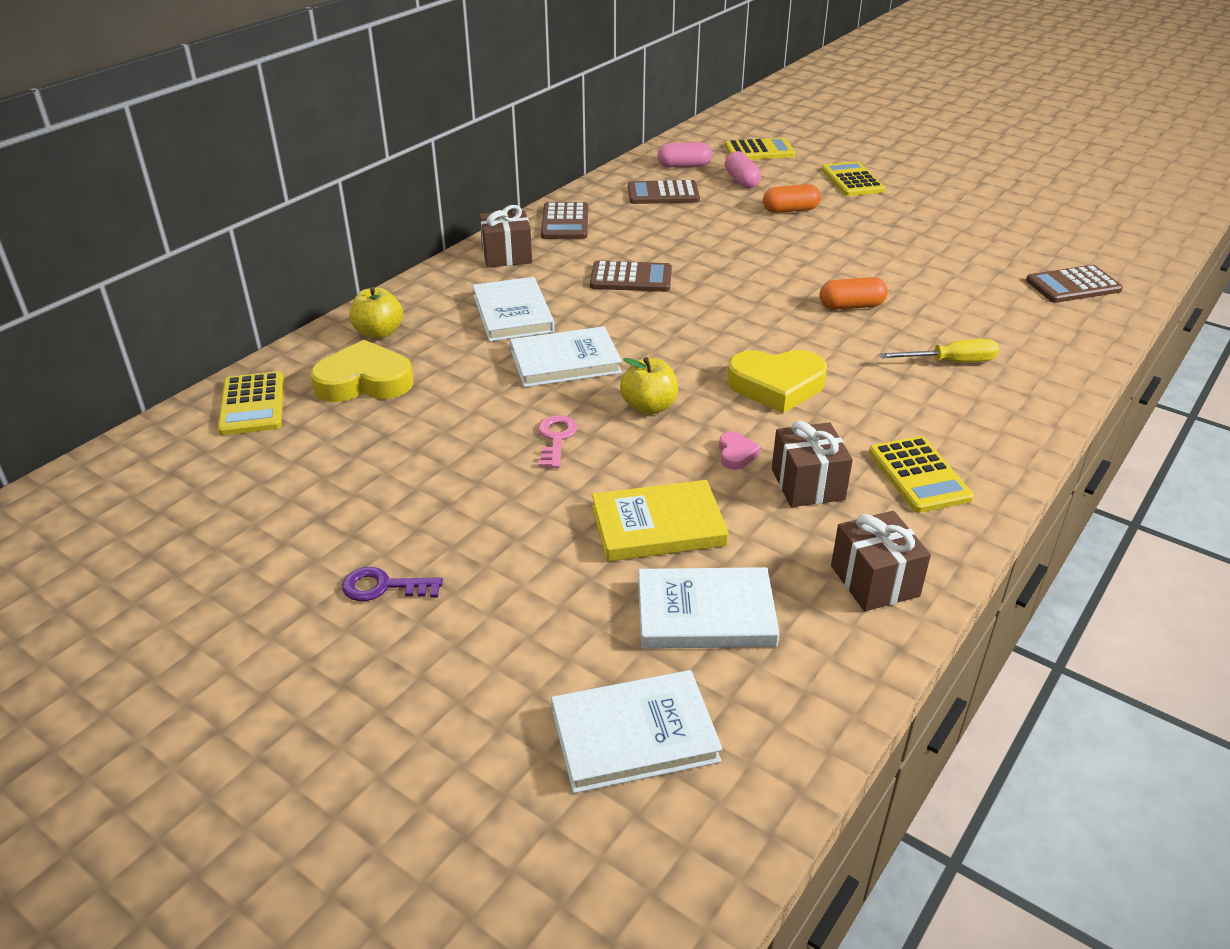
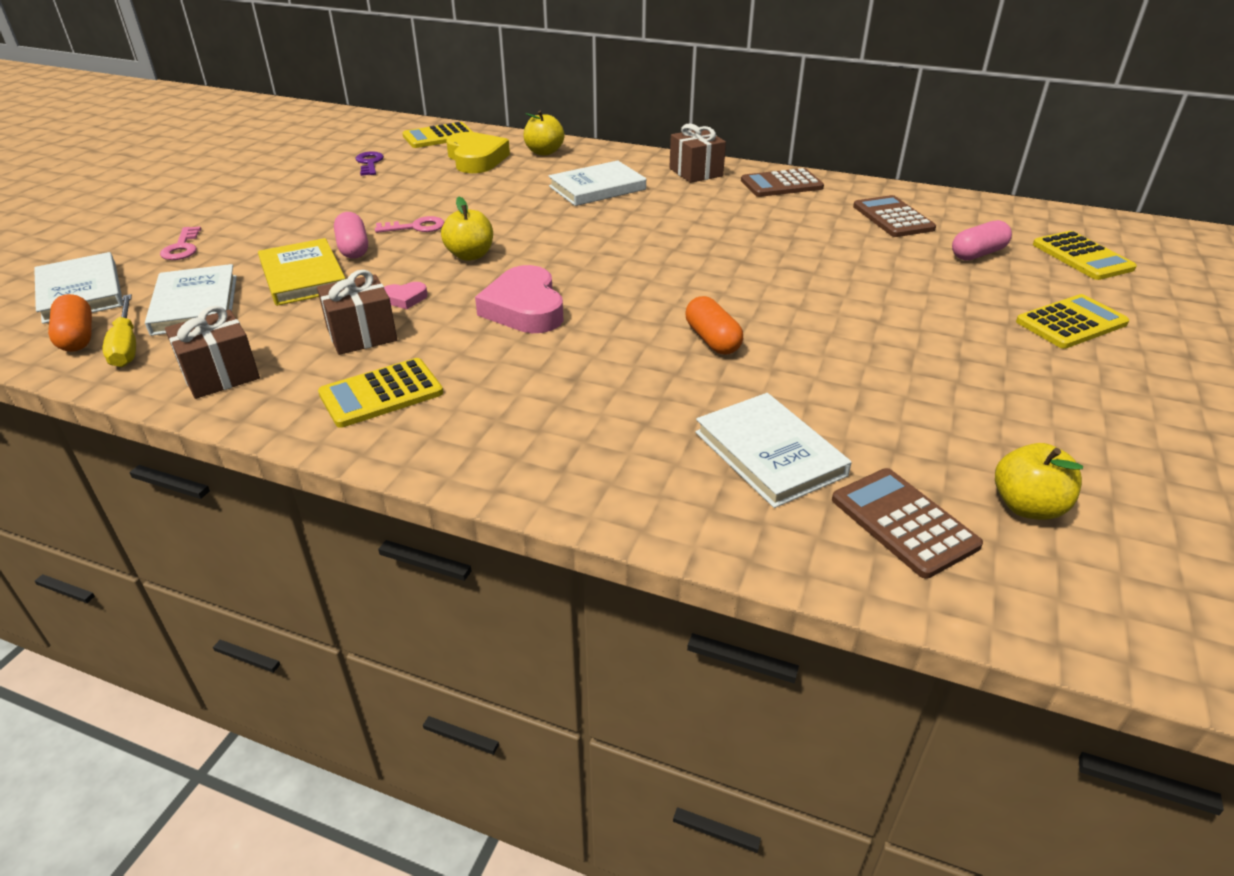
camera: 75 degrees right, 0 degrees up
(384, 586) = (245, 201): purple key -> purple key (369, 163)
(523, 642) = (182, 248): none -> pink key
(565, 362) = (529, 216): white book -> white book (769, 453)
(631, 278) = (692, 223): brown calculator -> none
(684, 166) = (978, 220): pink capsule -> pink capsule (353, 248)
(776, 386) = (524, 308): yellow heart -> pink heart
(790, 210) = (929, 288): orange capsule -> orange capsule (77, 337)
(951, 362) = (616, 410): yellow screwdriver -> yellow screwdriver (126, 346)
(1054, 248) = (1027, 506): none -> yellow apple

